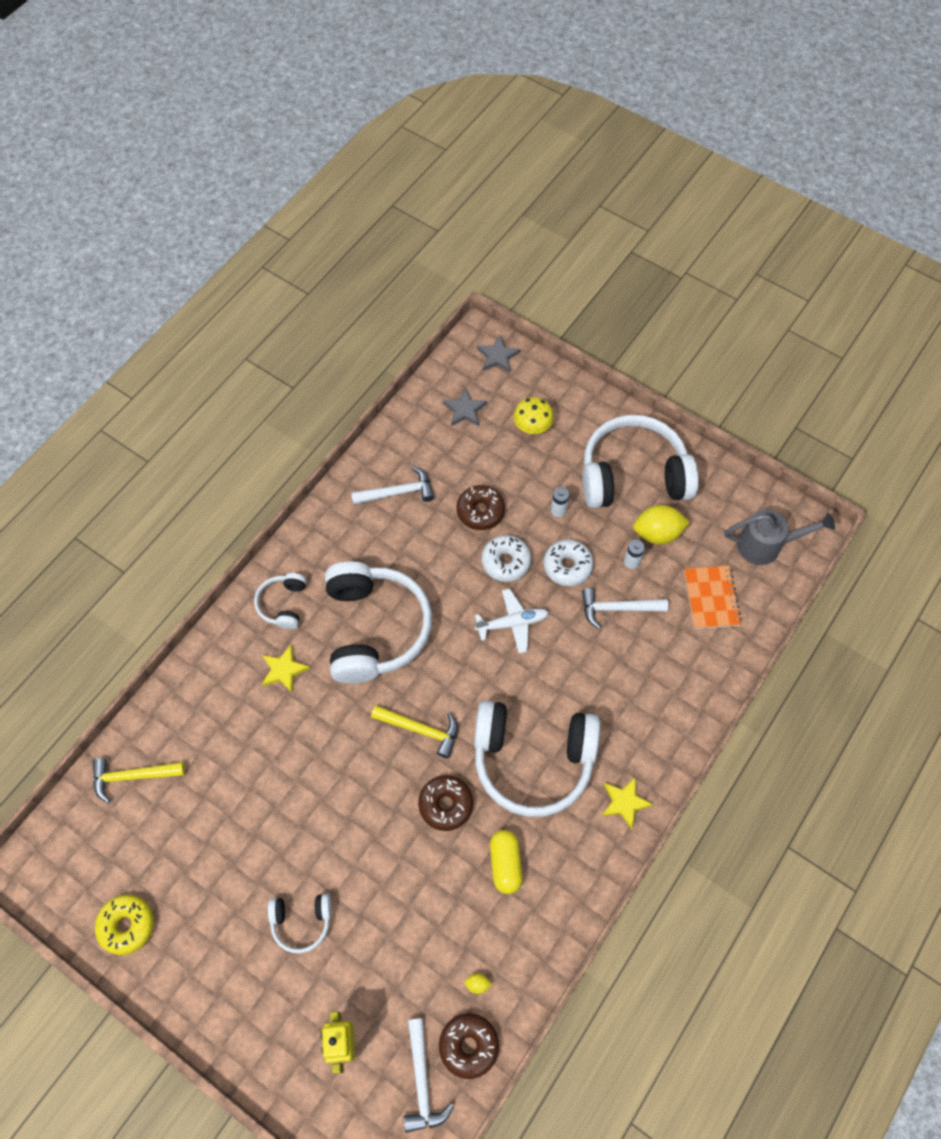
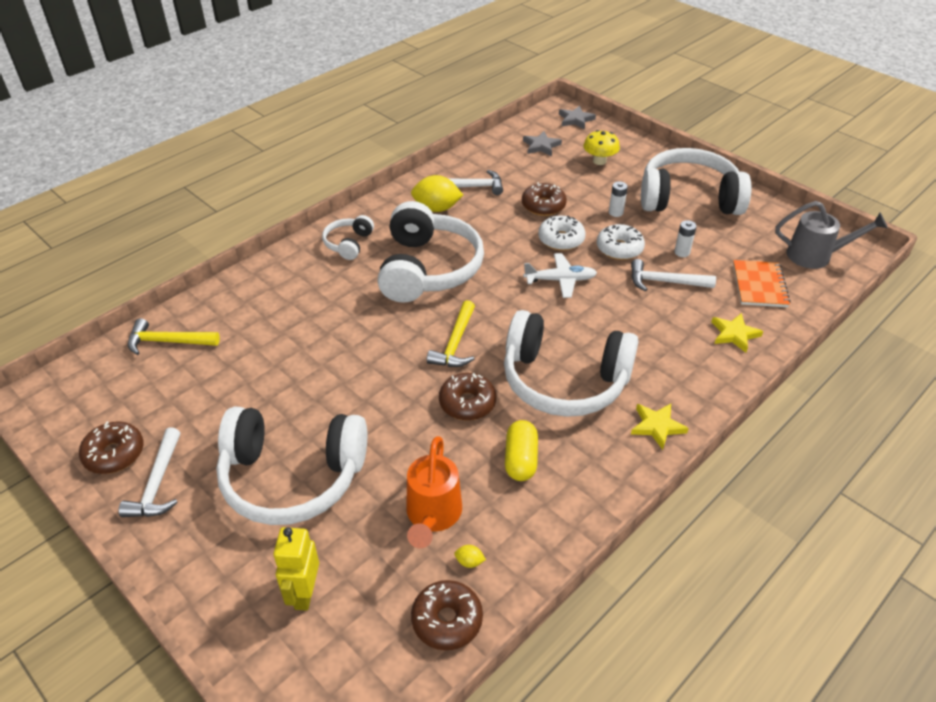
camera: 10 degrees right, 20 degrees down
(127, 925) = (114, 454): yellow donut -> brown donut
(284, 670) = (335, 286): yellow star -> yellow star (734, 334)
(301, 922) = (292, 477): white headphones -> white headphones, size x2.12
(421, 730) = (455, 343): yellow hammer -> yellow hammer turned 75 degrees clockwise
(422, 1082) = (384, 648): white hammer -> white hammer (157, 484)
(437, 941) = (432, 516): none -> orange watering can
(657, 533) = (708, 237): yellow lemon -> yellow lemon (436, 208)

